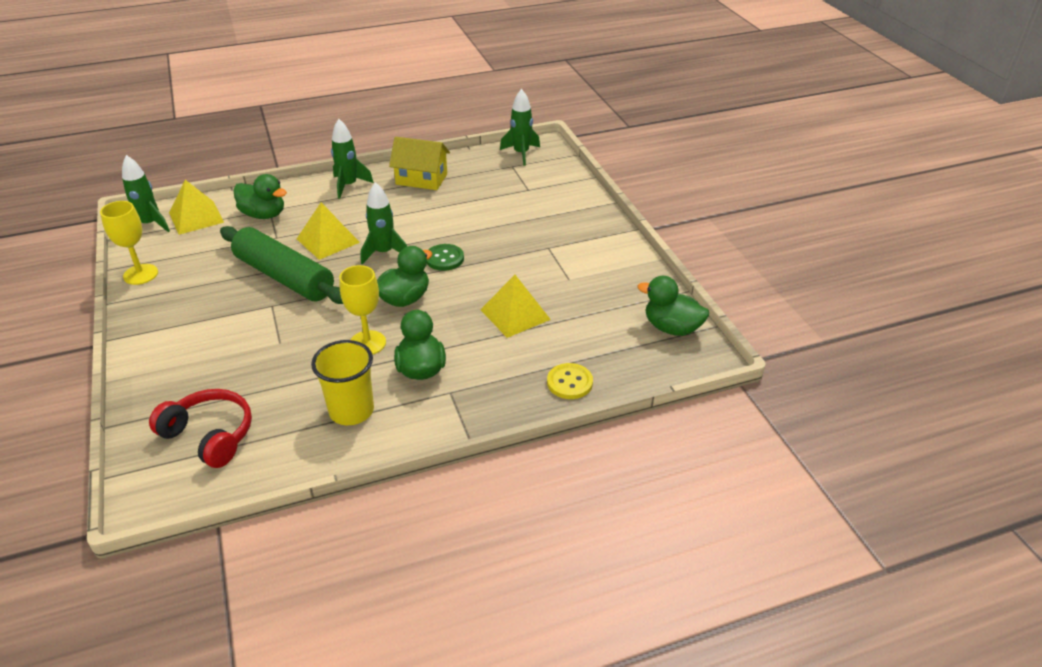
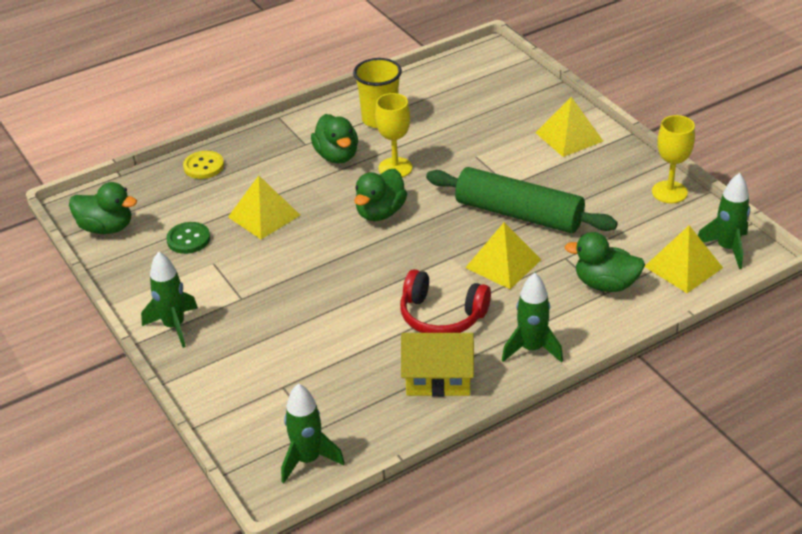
camera: 170 degrees right, 0 degrees up
(170, 347) = (569, 136): none -> yellow pyramid
(210, 435) = (478, 88): red headphones -> red headphones (442, 316)
(384, 253) = (429, 259): green rocket -> green rocket (174, 326)
(444, 259) = (357, 263): green button -> green button (188, 239)

